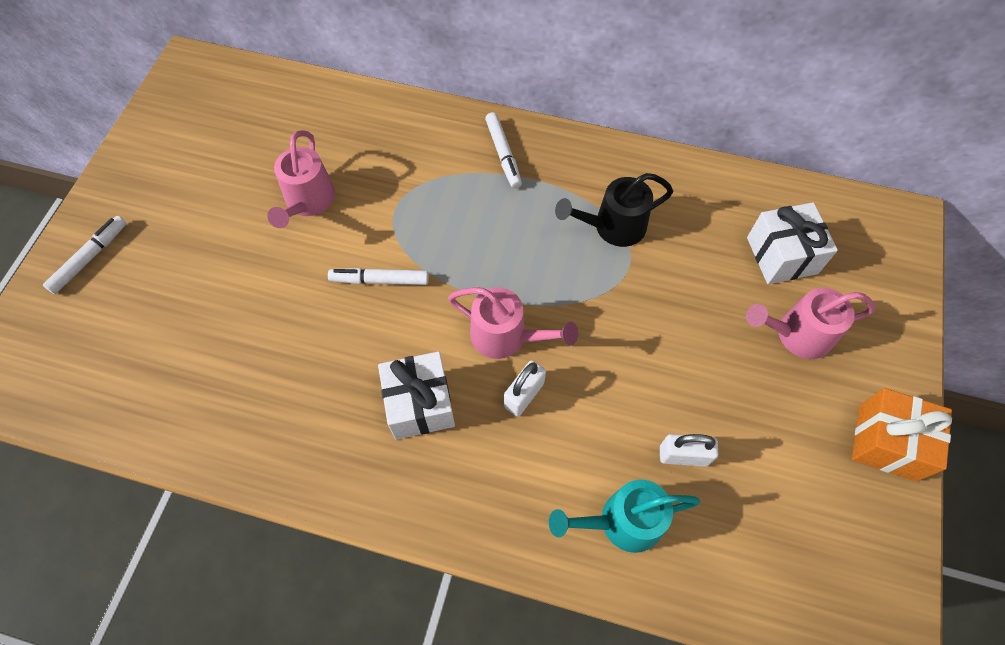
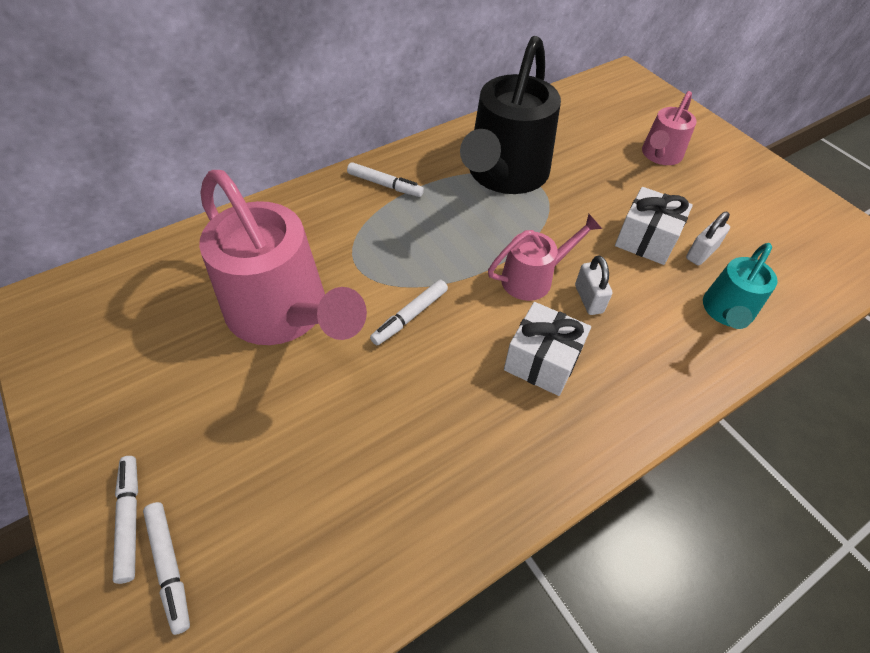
camera: 50 degrees left, 10 degrees down
(77, 305) = (170, 567): none -> white marker
(308, 203) = (285, 314): pink watering can -> pink watering can, size x1.92
(612, 227) = (504, 175): black watering can -> black watering can, size x1.92
(782, 255) = (601, 126): white gift -> white gift (646, 240)
(887, 442) = (758, 169): orange gift -> none

